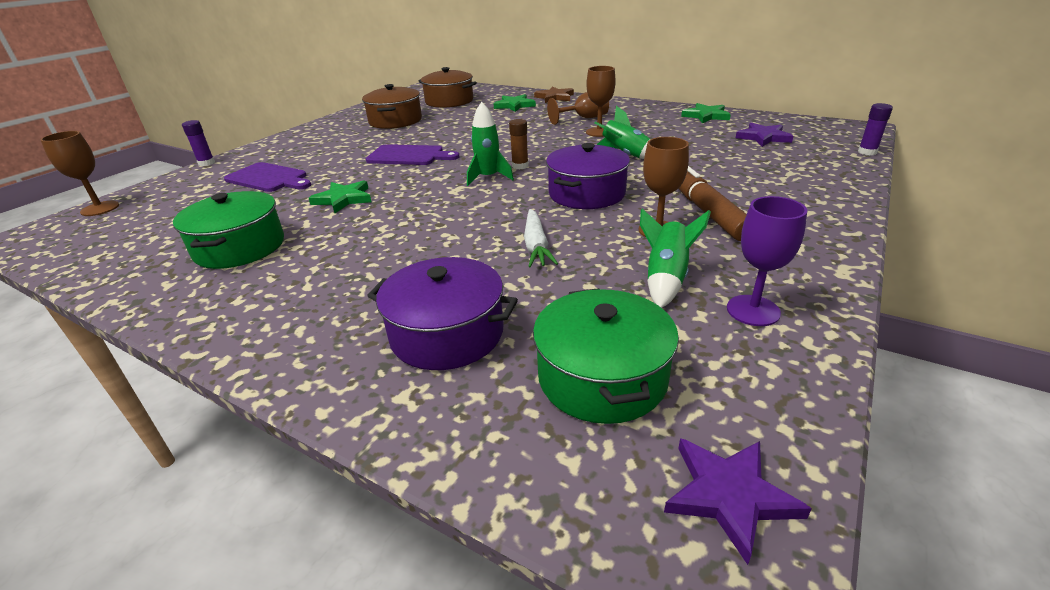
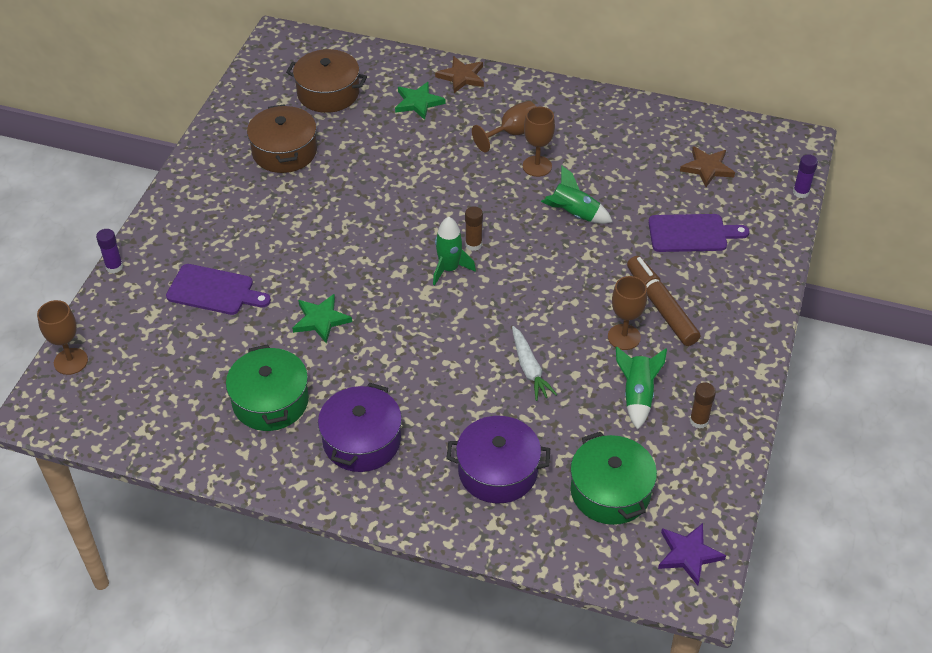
camera: 15 degrees left, 15 degrees up
(409, 156) = (345, 233): purple cutting board -> purple cutting board (691, 233)
(587, 194) = (552, 288): purple pot -> purple pot (362, 441)
(706, 116) = (647, 121): green star -> none
(753, 310) = (699, 421): purple goblet -> brown glue stick
(763, 137) = (707, 168): purple star -> brown star

